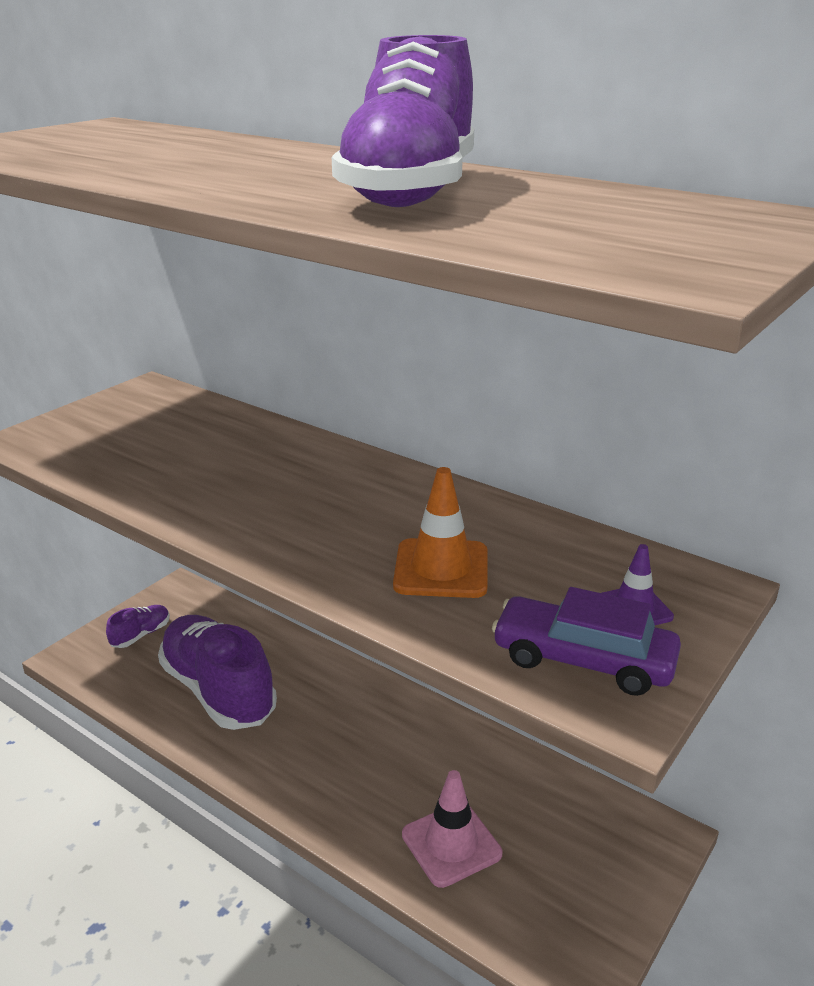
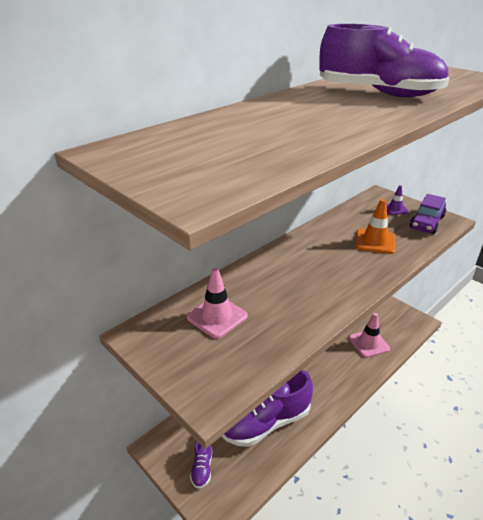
camera: 80 degrees left, 5 degrees up
(141, 635) = (202, 468): purple shoe -> purple shoe turned 135 degrees counterclockwise
(179, 429) = (217, 316): none -> pink traffic cone

